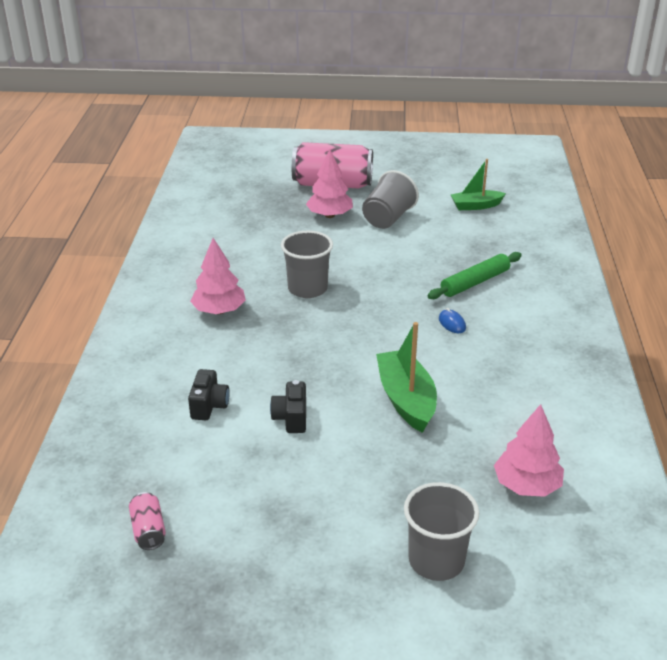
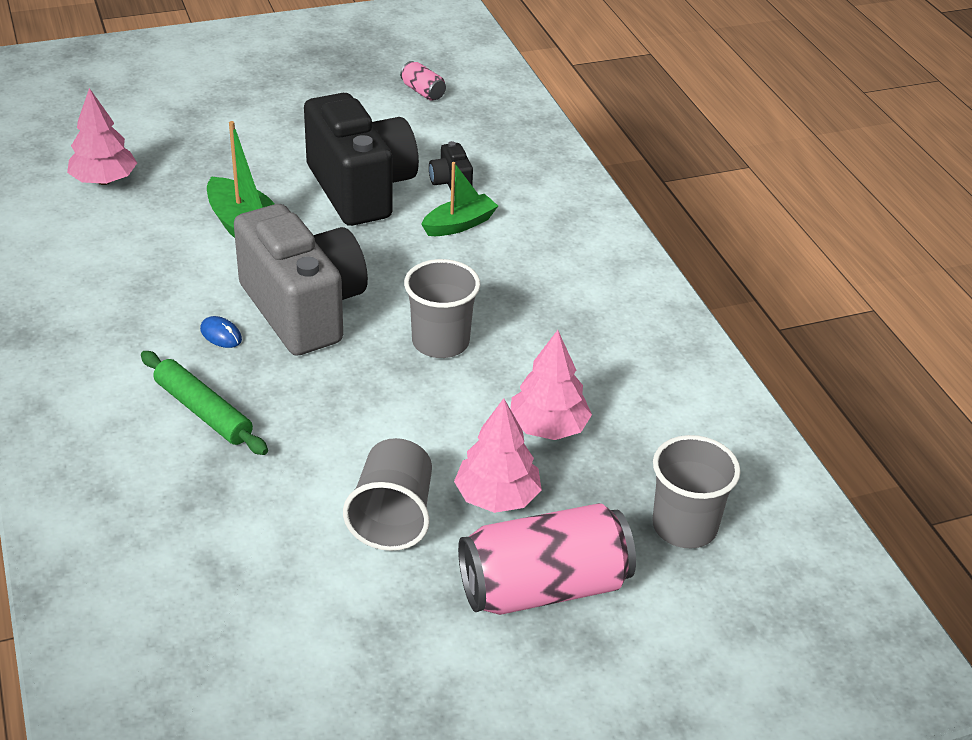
camera: 155 degrees right, 5 degrees up
(219, 310) = (530, 284): pink tree -> pink tree (548, 427)
(291, 418) = (360, 189): black camera -> black camera, size x2.45
(388, 328) = (303, 309): none -> grey camera
(436, 560) = (178, 117): grey cup -> grey cup (684, 526)
(475, 282) = (203, 411): green rolling pin -> green rolling pin turned 75 degrees counterclockwise
(476, 206) = (240, 600): green boat -> green boat (459, 224)

